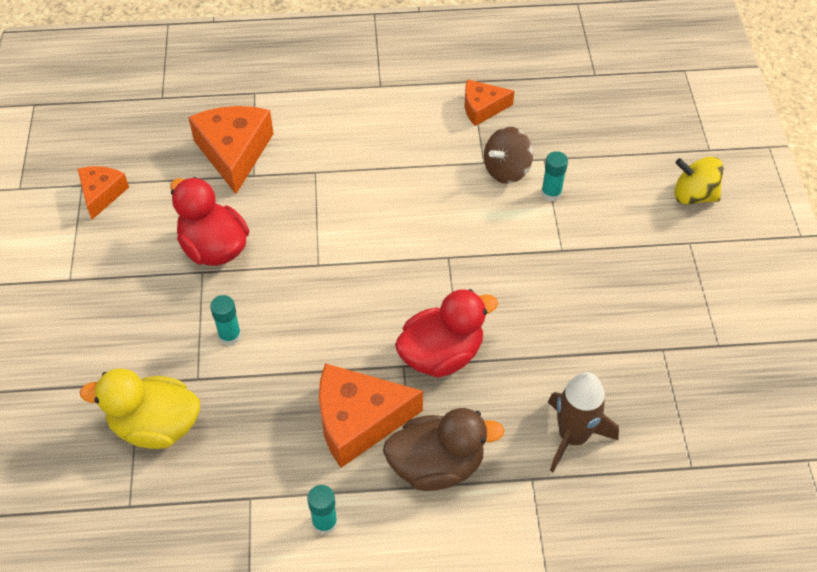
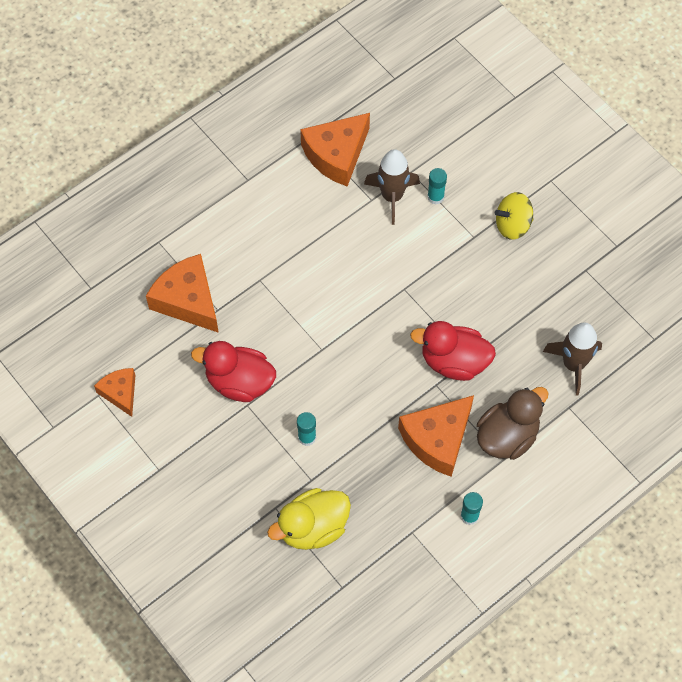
camera: 35 degrees left, 10 degrees up
(441, 354) = (454, 361): red duck -> red duck turned 105 degrees counterclockwise
(482, 108) = (337, 155): orange cheese -> orange cheese, size x1.70
(506, 170) = (392, 196): brown spinning top -> brown rocket
(693, 195) = (529, 141): yellow spinning top -> yellow spinning top (512, 225)

